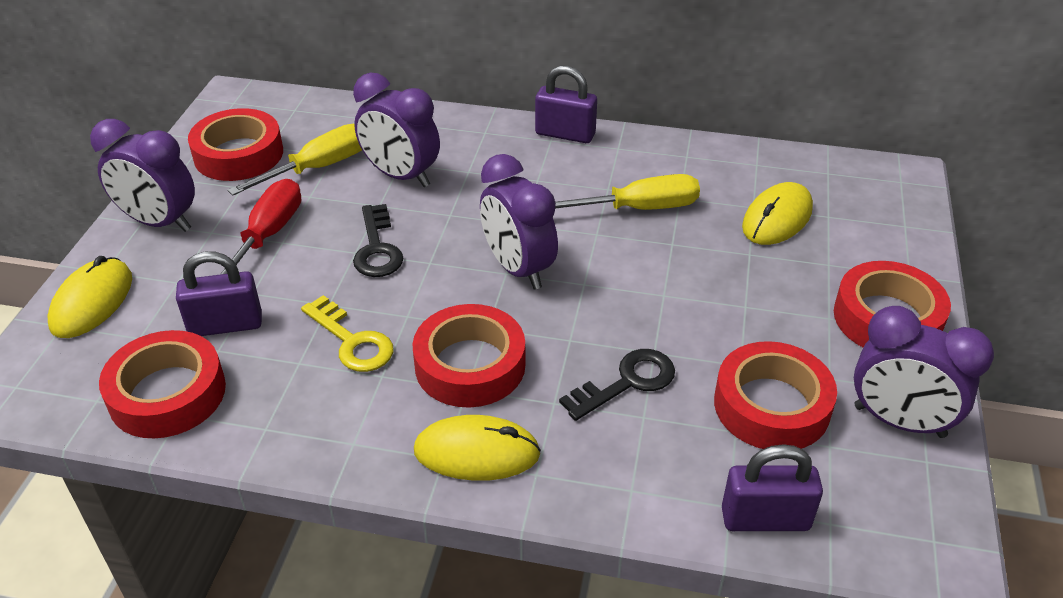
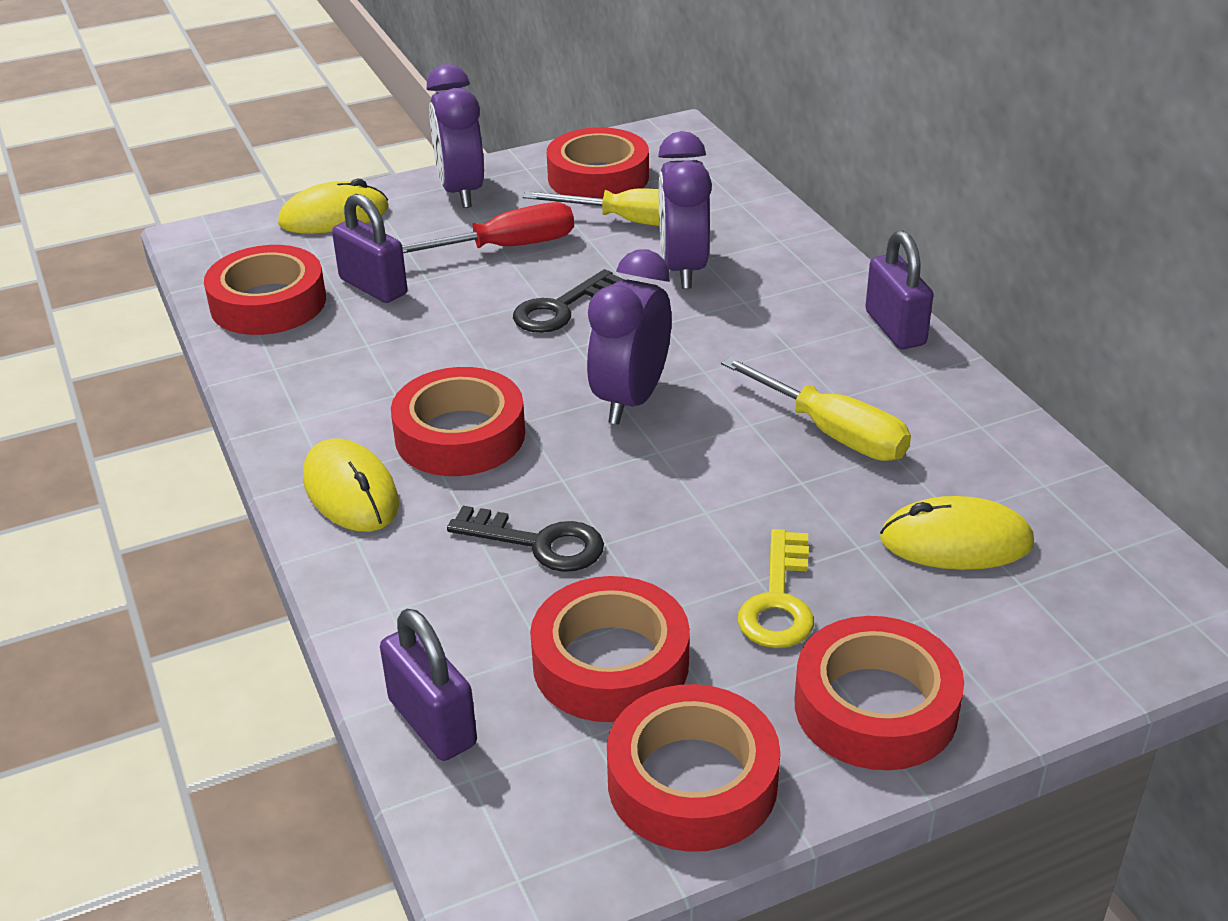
camera: 55 degrees right, 5 degrees down
(352, 341) = (421, 357): yellow key -> yellow key (778, 601)
(899, 421) = (692, 781): purple clock -> red tape

